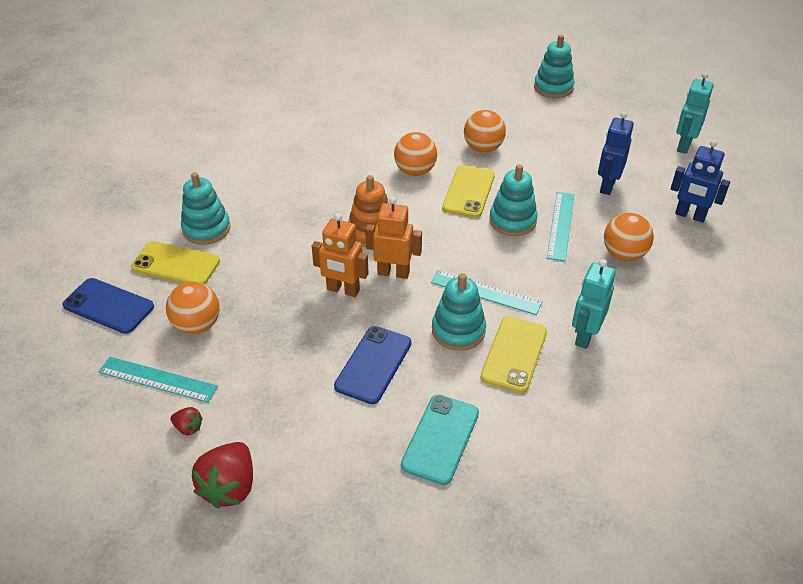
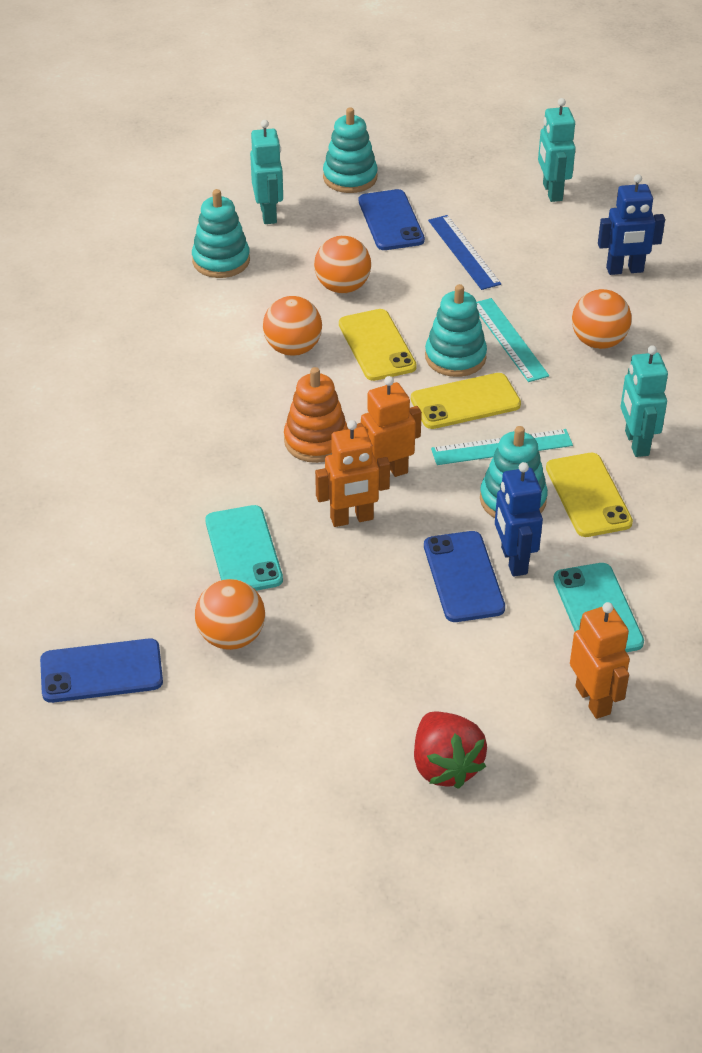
camera: 35 degrees left, 0 degrees up
(157, 379) = (252, 713): turquoise ruler -> none
(176, 264) = (128, 586): yellow phone -> yellow phone (465, 402)
(188, 428) = (341, 739): red strawberry -> none
(206, 229) = (117, 529): turquoise stacking toy -> turquoise stacking toy (221, 261)
(260, 276) = (243, 550): none -> turquoise phone
(373, 502) = (593, 700): none -> orange robot
(481, 89) = (269, 214): none -> turquoise robot
(554, 122) = (390, 221): none -> blue phone
(584, 159) = (464, 252): none -> blue ruler
(607, 186) = (516, 273): blue robot -> blue robot (513, 560)

